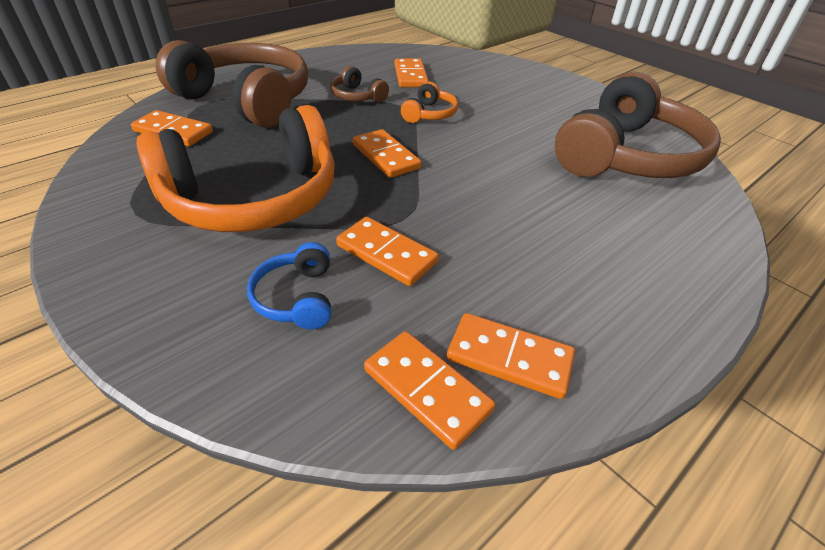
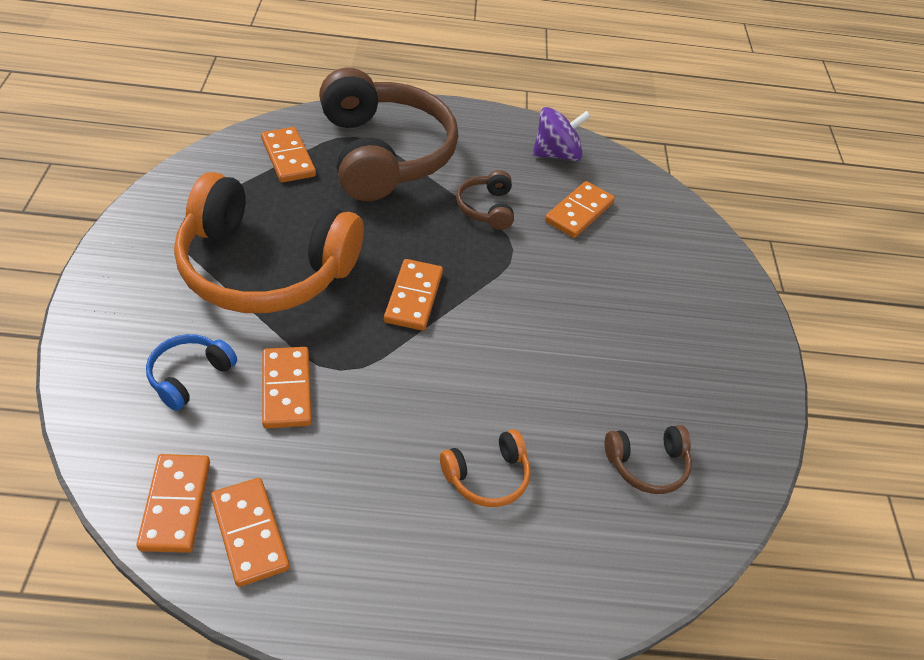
camera: 40 degrees right, 5 degrees up
(356, 59) = (556, 154): none -> purple spinning top
(429, 114) = (524, 275): orange headphones -> orange headphones (487, 477)
(627, 156) = (647, 465): brown headphones -> brown headphones, size x0.42

